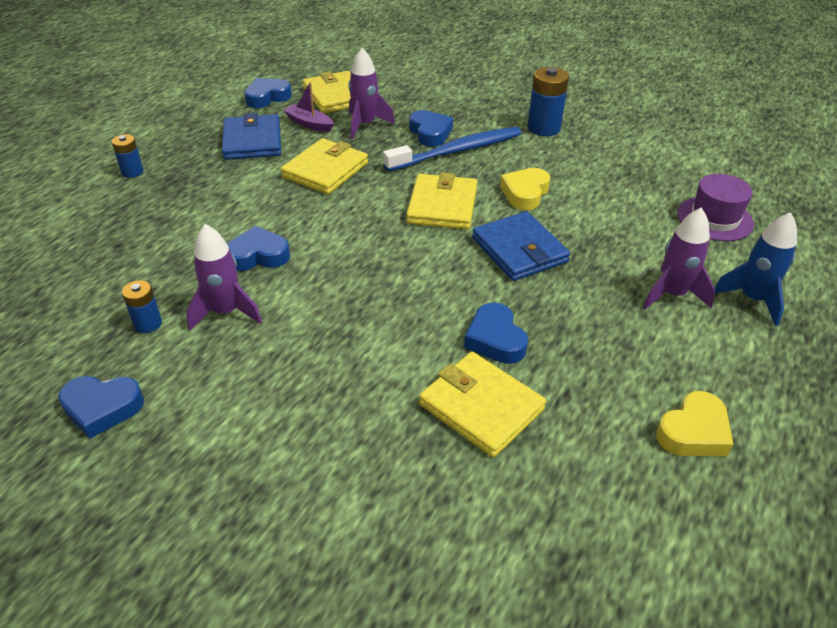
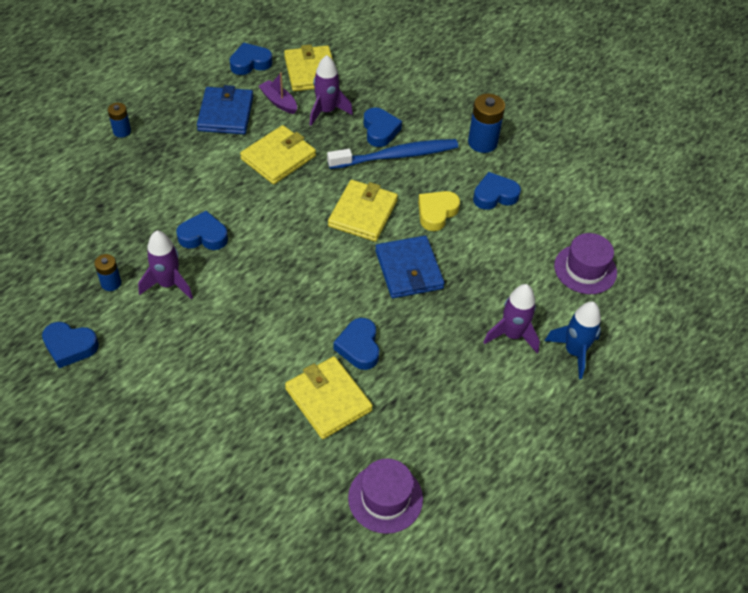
camera: 10 degrees right, 10 degrees up
(580, 169) = (494, 195): none -> blue heart
(612, 518) = (385, 498): none -> purple hat
(693, 432) = (471, 450): yellow heart -> none

